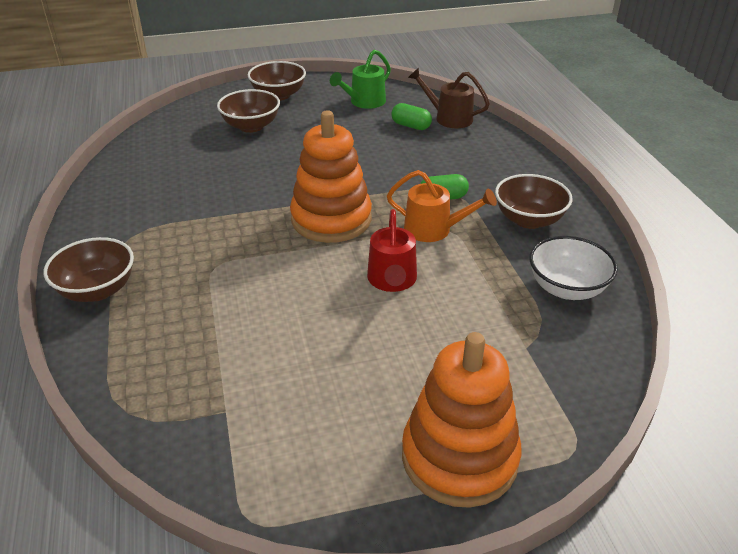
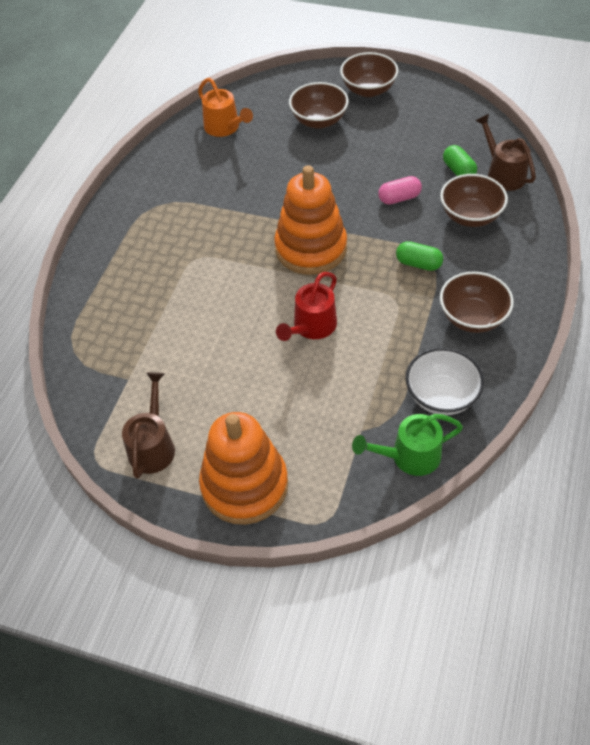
camera: 35 degrees right, 15 degrees up
(97, 290) = (109, 245): brown bowl -> brown bowl (470, 216)
(315, 468) = (153, 445): none -> brown watering can
(364, 102) = (438, 125): green watering can -> green watering can (409, 456)
(378, 158) = (399, 198): none -> pink capsule
(434, 229) = (384, 293): orange watering can -> orange watering can (225, 128)

